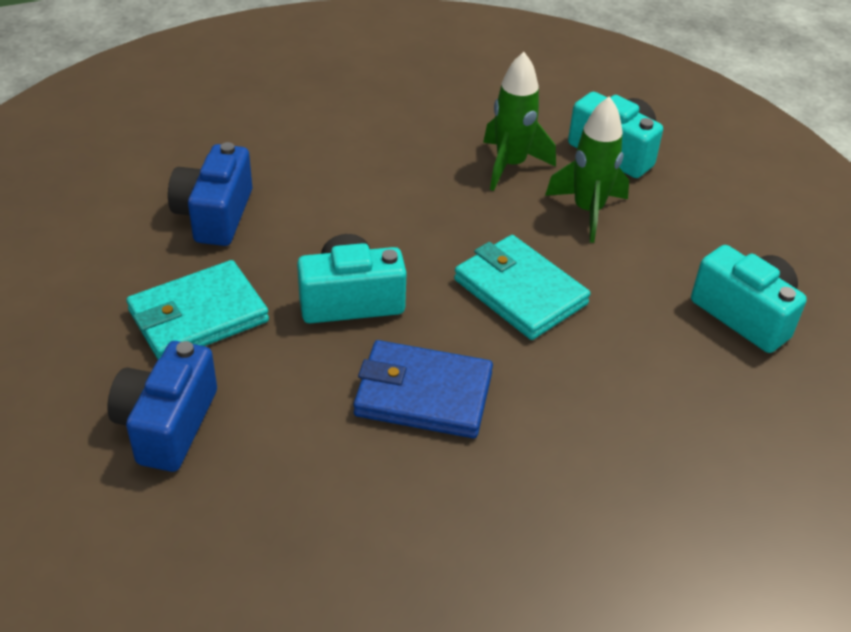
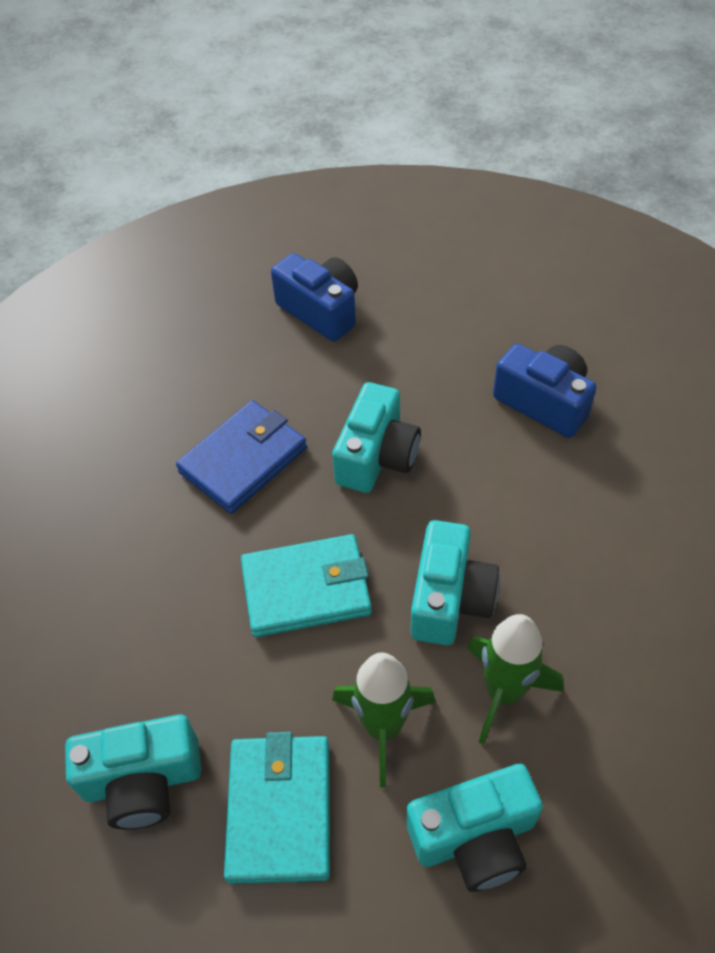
camera: 125 degrees right, 10 degrees up
(198, 316) = (418, 355): turquoise wallet -> turquoise wallet (279, 810)
(460, 211) = (450, 598): none -> turquoise camera

